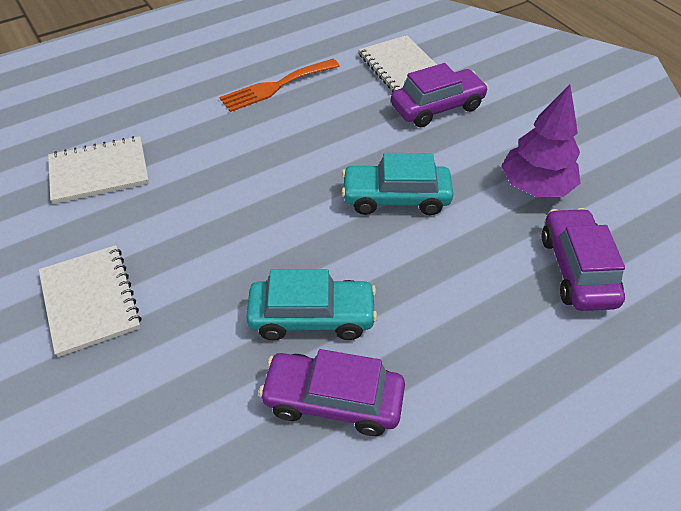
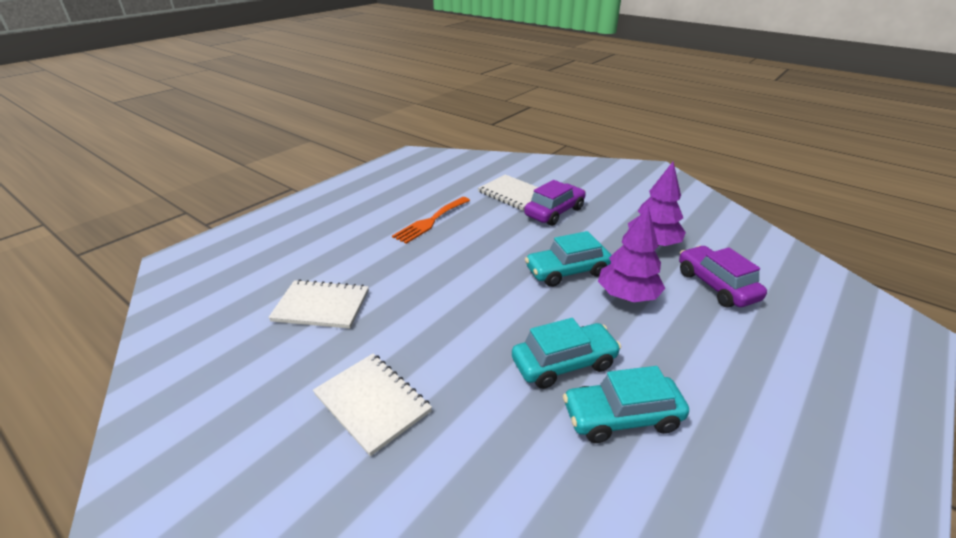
camera: 20 degrees left, 15 degrees down
(99, 172) = (321, 306): white notebook -> white notebook turned 45 degrees clockwise
(333, 400) = (621, 417): purple car -> turquoise car
(447, 252) = (627, 296): none -> purple tree

